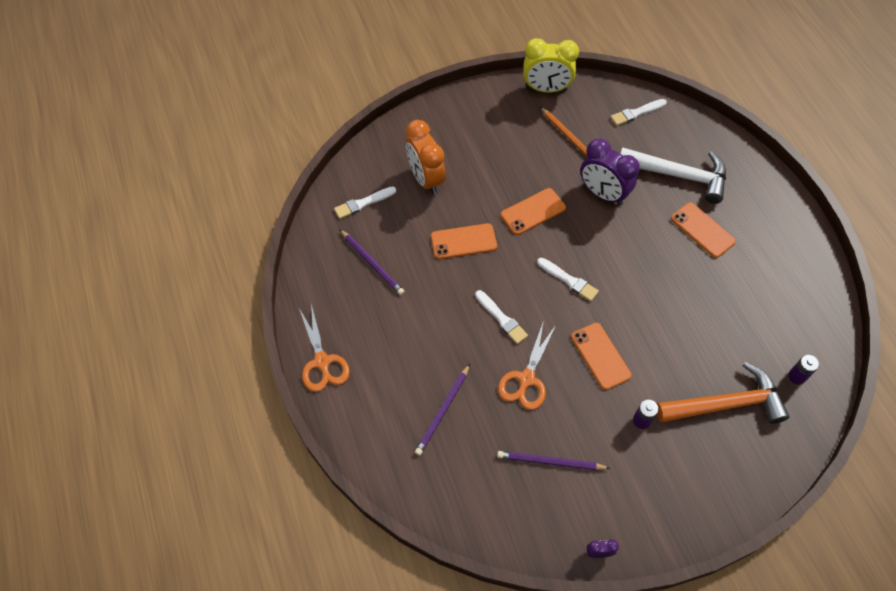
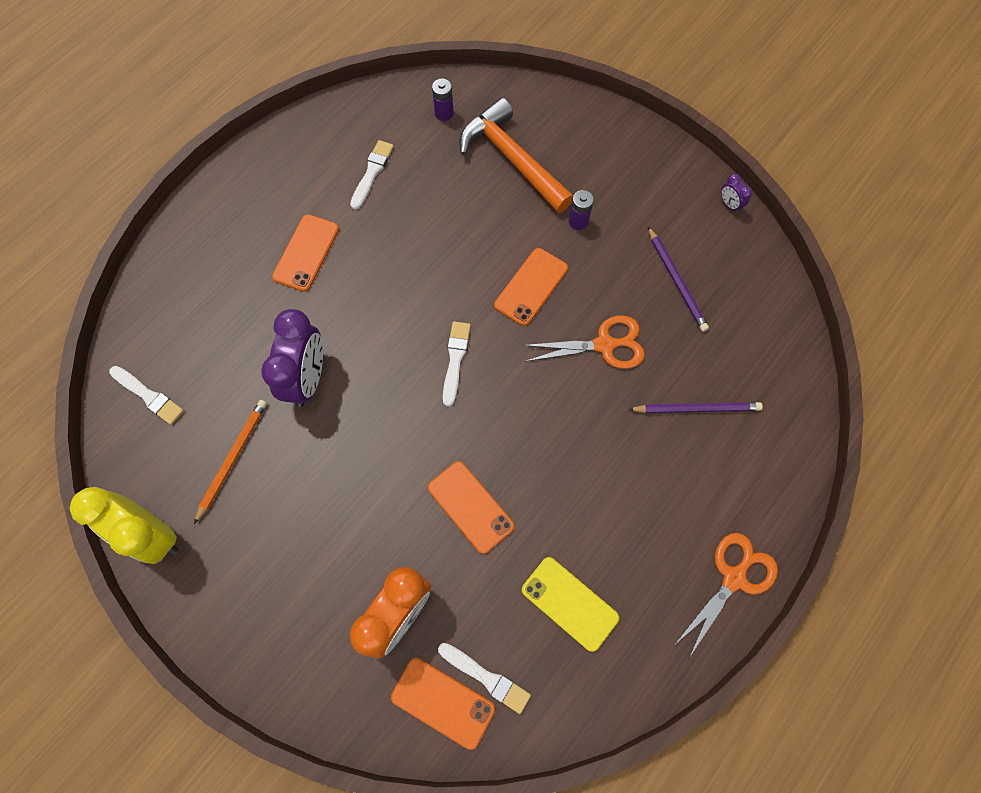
camera: 120 degrees left, 10 degrees up
(372, 263) = (569, 603): purple pencil -> yellow phone
(501, 318) = (549, 406): white brush -> white brush (372, 173)
(533, 211) = (379, 446): orange phone -> orange phone (443, 702)
(546, 89) = (153, 534): yellow clock -> yellow clock turned 150 degrees clockwise
(678, 175) = (235, 306): white hammer -> none

